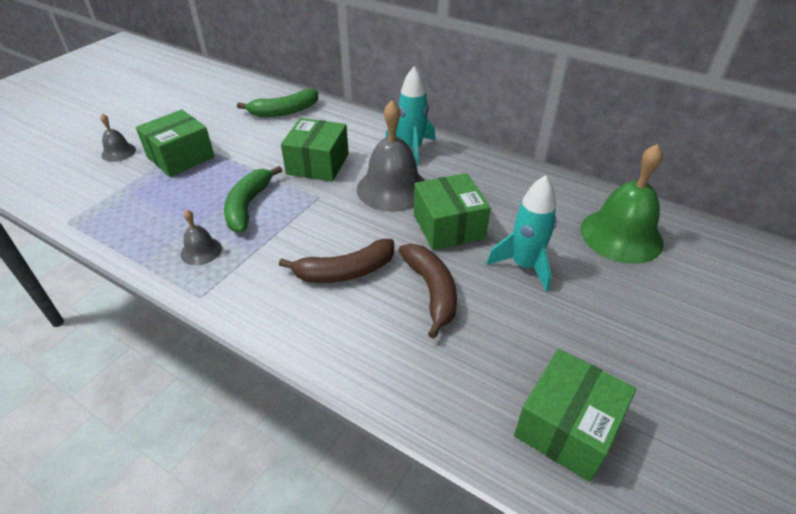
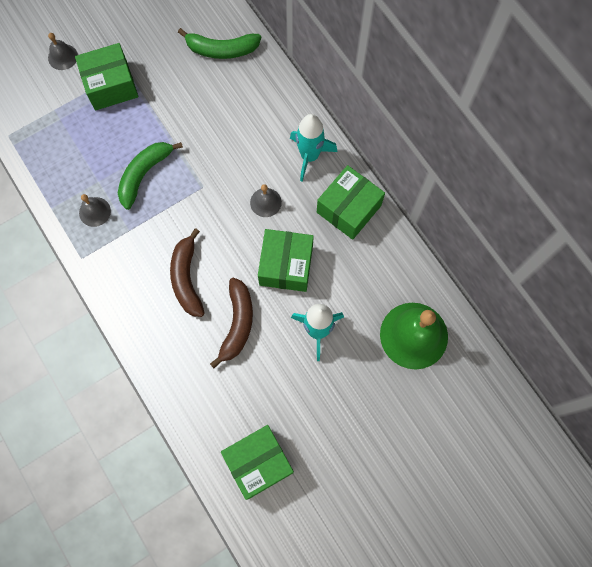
camera: 25 degrees right, 30 degrees up
(318, 164) = (219, 143): green box -> green box (349, 209)
(345, 271) = (187, 278): brown banana -> brown banana turned 75 degrees clockwise
(392, 188) = (265, 202): grey bell -> grey bell, size x0.49

